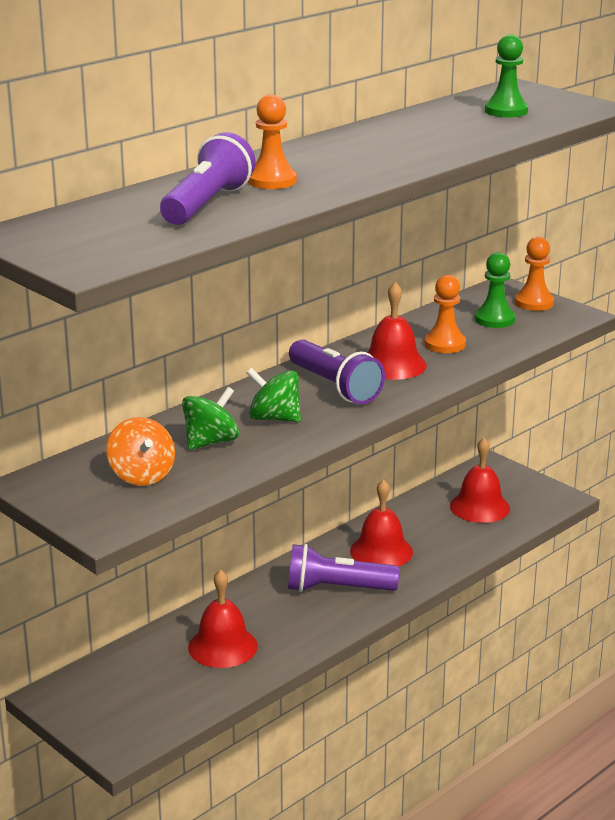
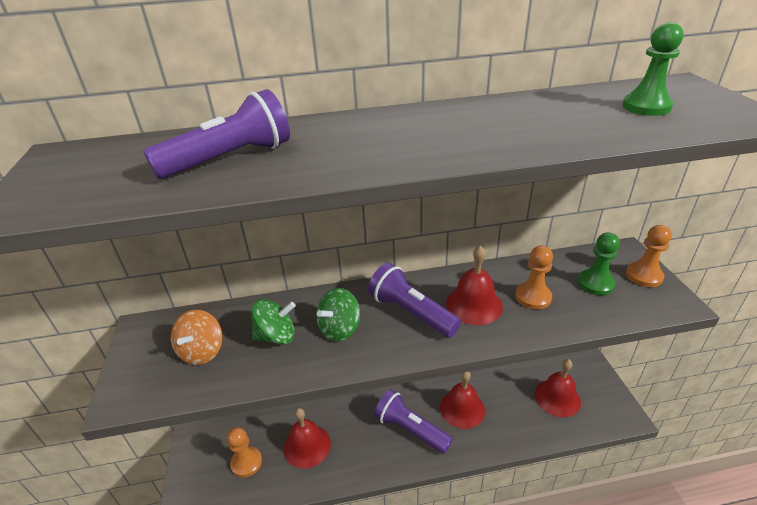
camera: 35 degrees right, 10 degrees up
(272, 181) = (322, 144): orange pawn -> orange pawn (246, 462)
(274, 418) = (340, 329): green spinning top -> green spinning top turned 105 degrees counterclockwise
(335, 387) = (411, 312): purple flashlight -> purple flashlight turned 135 degrees clockwise

